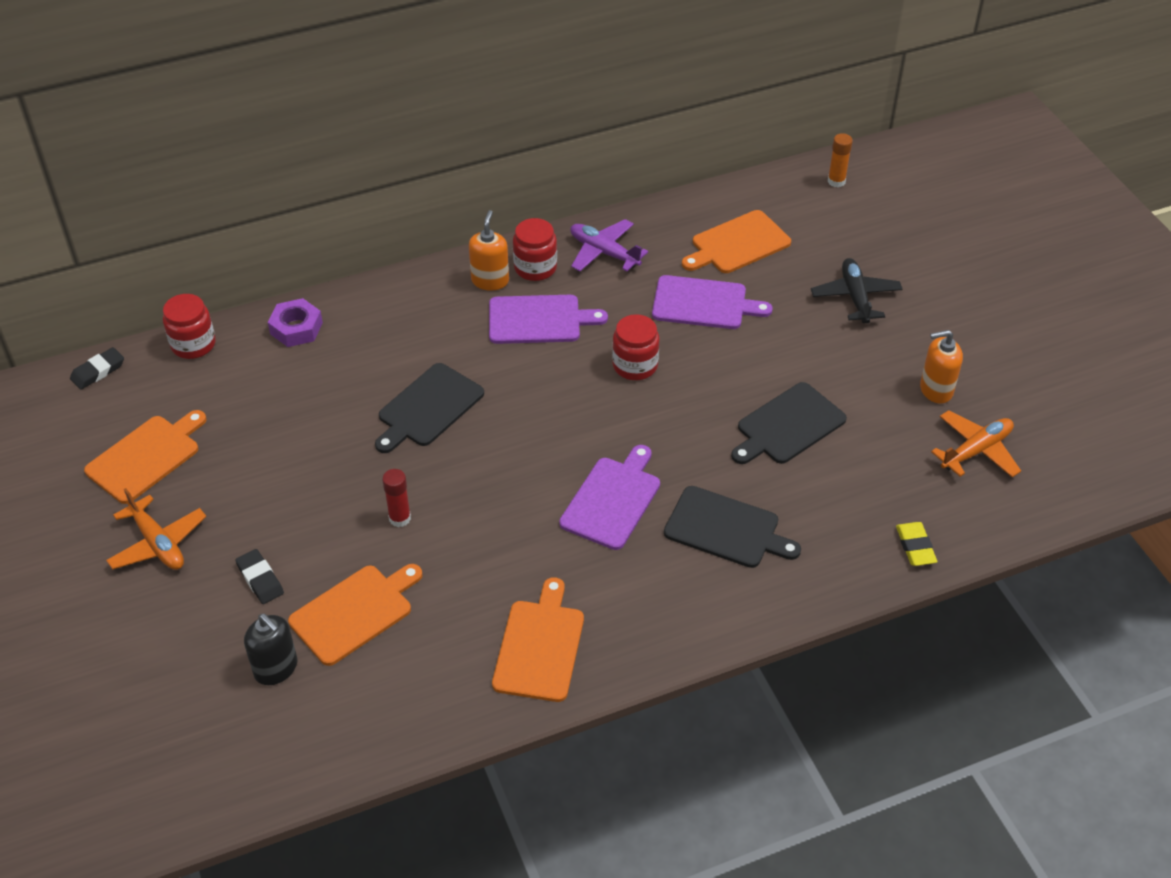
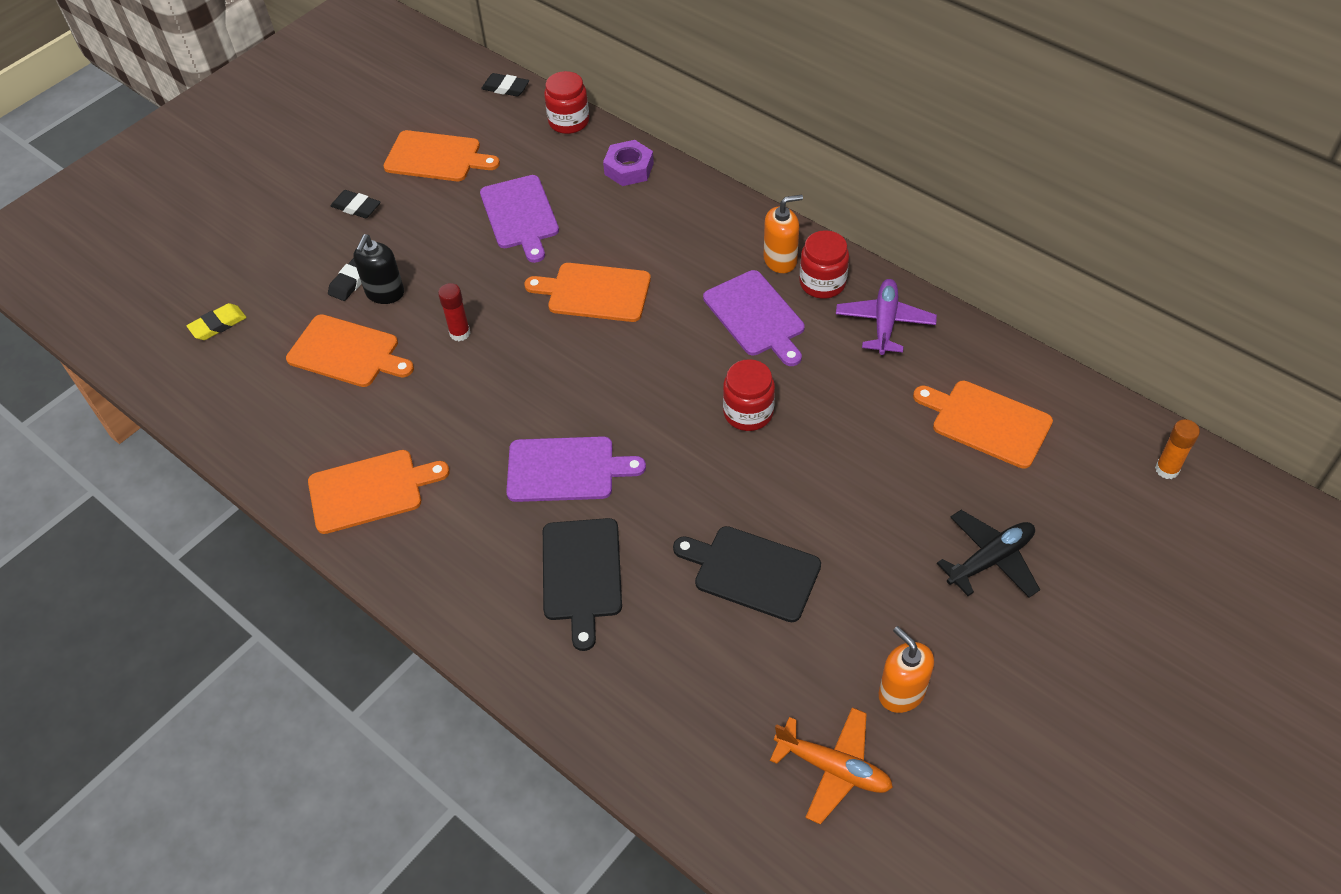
camera: 65 degrees right, 5 degrees up
(158, 543) = (356, 207): orange plane -> black eraser
(276, 668) = (270, 333): black soap dispenser -> black soap dispenser (385, 293)
(428, 408) = (595, 292): black cutting board -> orange cutting board
(703, 303) = (875, 430): purple cutting board -> purple cutting board (520, 215)
(915, 546) = (654, 755): yellow eraser -> yellow eraser (218, 324)

